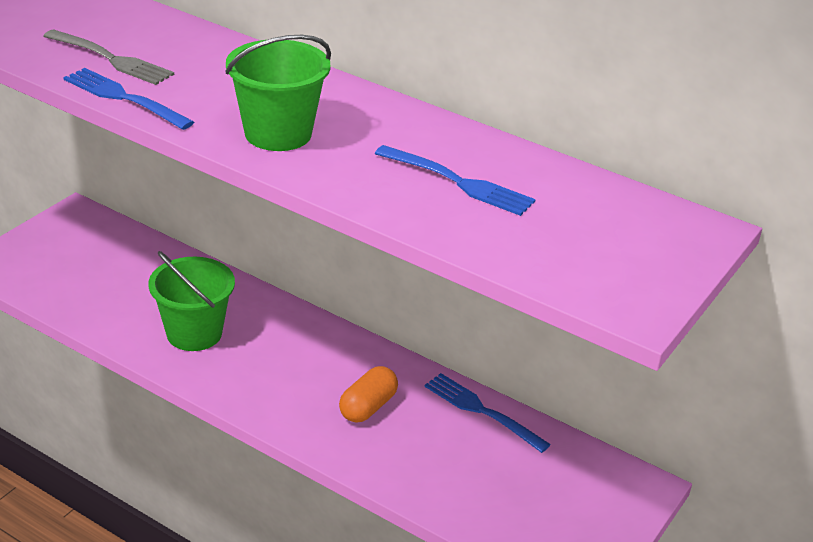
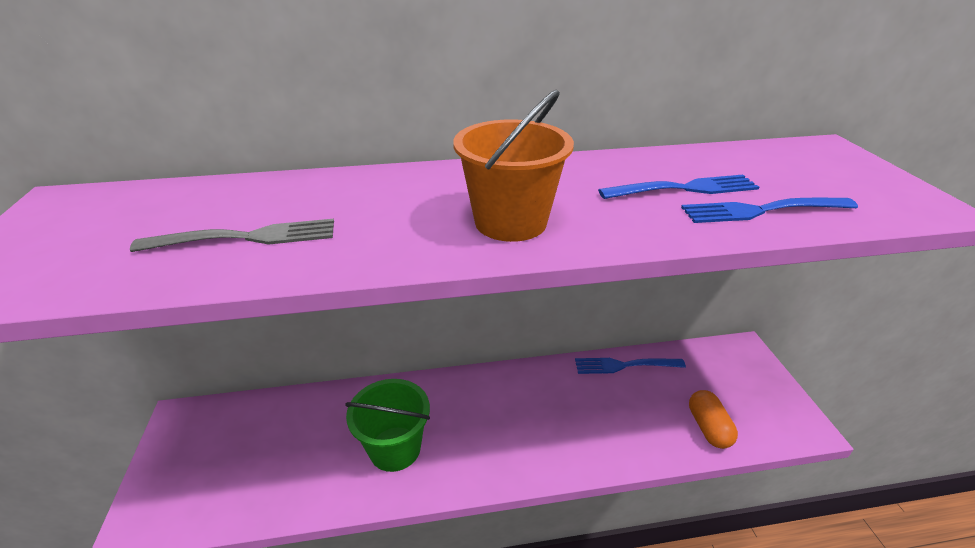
camera: 40 degrees left, 0 degrees up
(124, 98) = (321, 265): blue fork -> blue fork (762, 210)
(278, 133) = (510, 222): green bucket -> orange bucket
(368, 407) = (570, 413): orange capsule -> orange capsule (708, 427)

